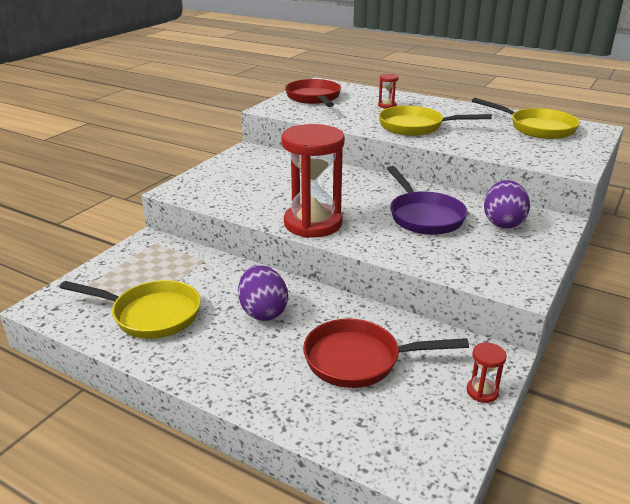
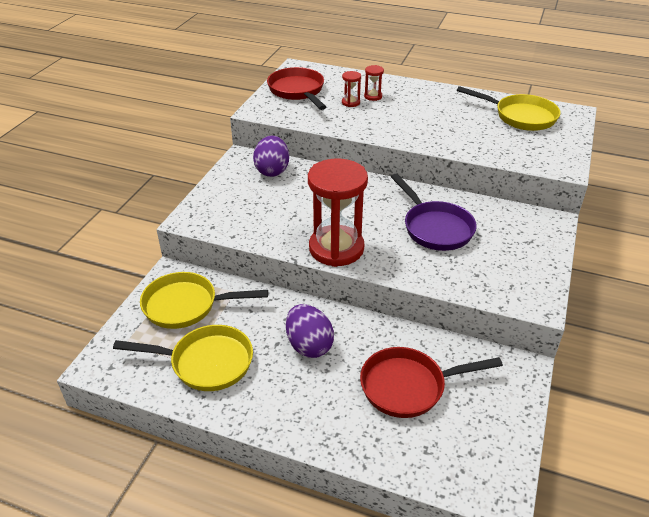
camera: 10 degrees left, 10 degrees up
(416, 127) = (409, 125): yellow pan -> yellow pan (186, 305)
(482, 392) = (518, 404): red hourglass -> red hourglass (350, 102)
(503, 223) = (506, 228): purple egg -> purple egg (272, 171)

